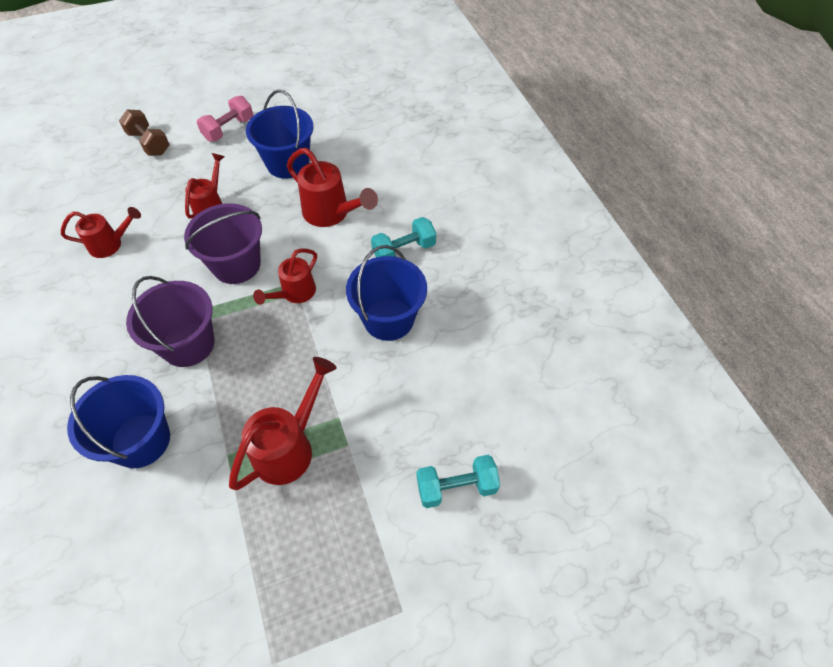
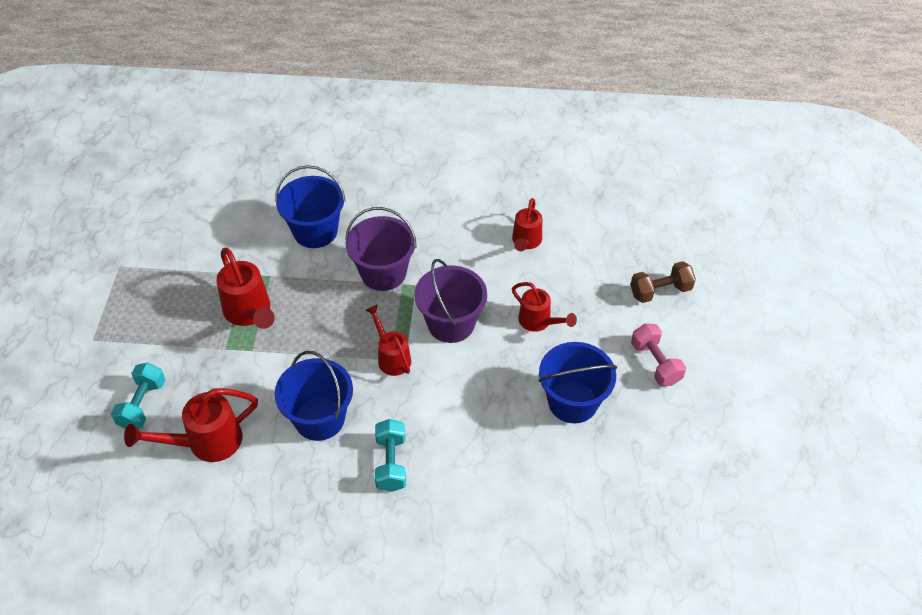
camera: 115 degrees right, 5 degrees down
(331, 213) = (476, 417): red watering can -> red watering can (206, 442)

